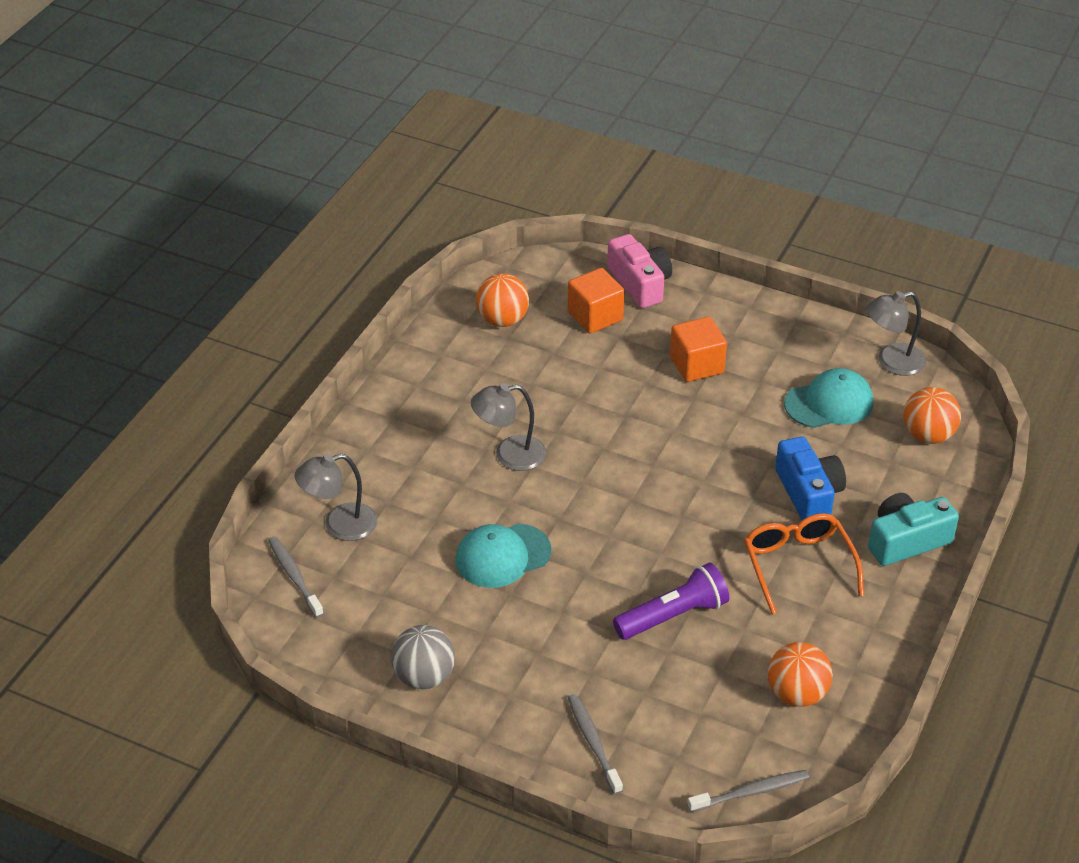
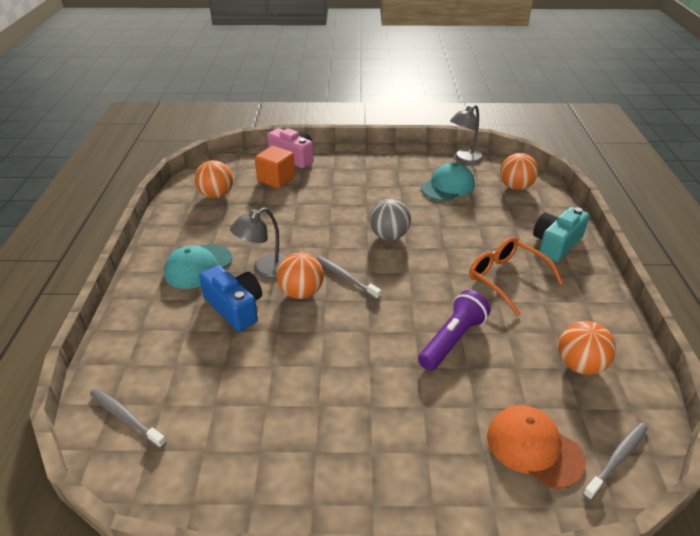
camera: 25 degrees left, 5 degrees down
(339, 525) = (152, 360): grey lamp -> none
(424, 677) = (286, 466): grey ball -> grey ball (389, 236)
(502, 556) = (299, 340): turquoise cap -> turquoise cap (198, 266)
(536, 499) = (301, 293): none -> orange ball
(593, 743) = (467, 468): grey toothbrush -> grey toothbrush (346, 278)
(675, 751) = (534, 448): none -> orange cap
(696, 365) = (356, 187): orange cube -> none
(808, 493) = (476, 235): blue camera -> blue camera (235, 307)

